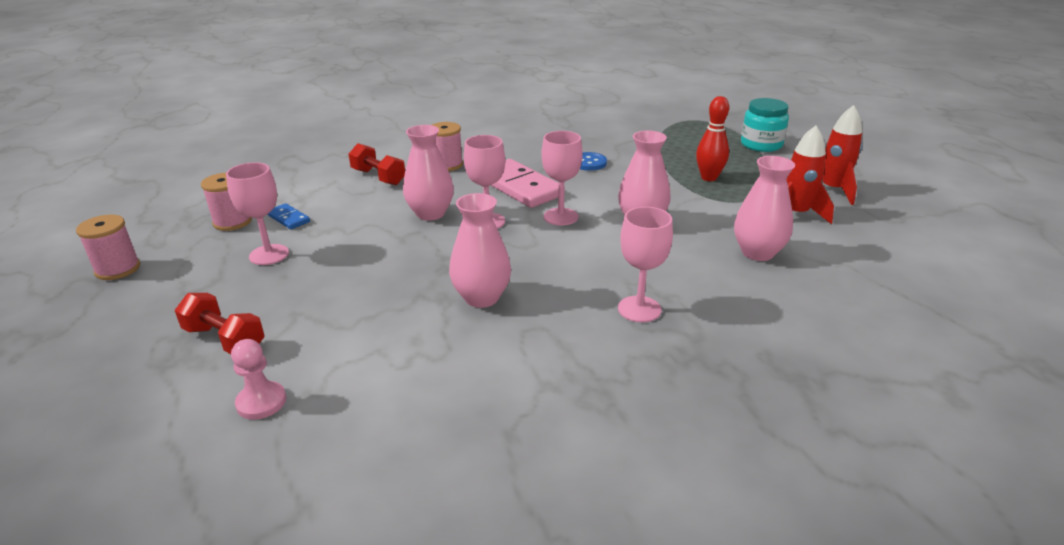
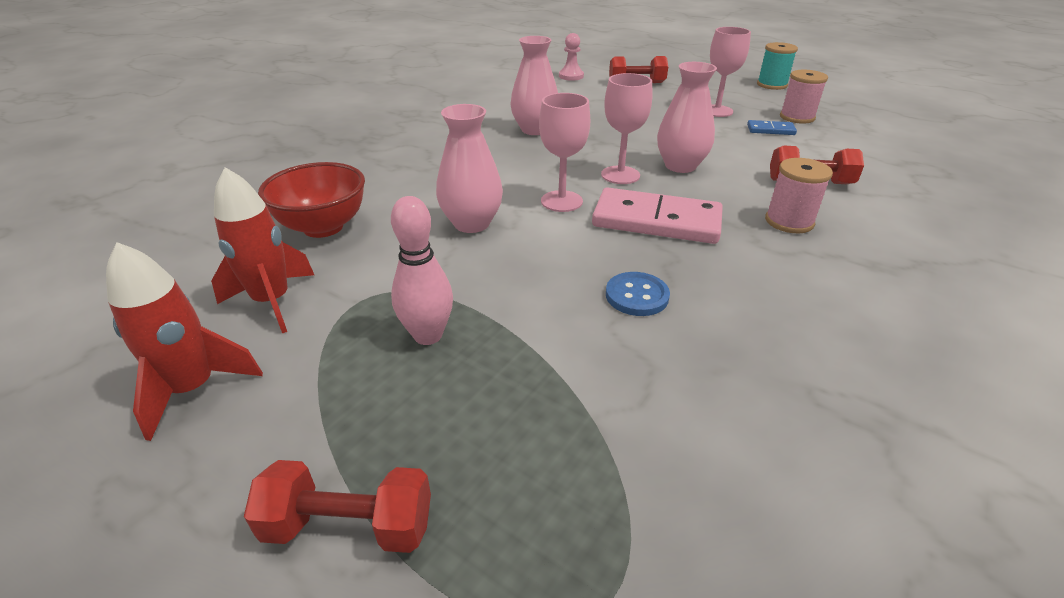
camera: 145 degrees right, 5 degrees up
(118, 269) = (772, 85): pink spool -> turquoise spool
(639, 309) = (415, 153): pink goblet -> none
(709, 178) = (428, 335): red bowling pin -> pink bowling pin
(757, 253) = (323, 227): pink vase -> red bowl
(761, 145) = (349, 526): turquoise jar -> red dumbbell

